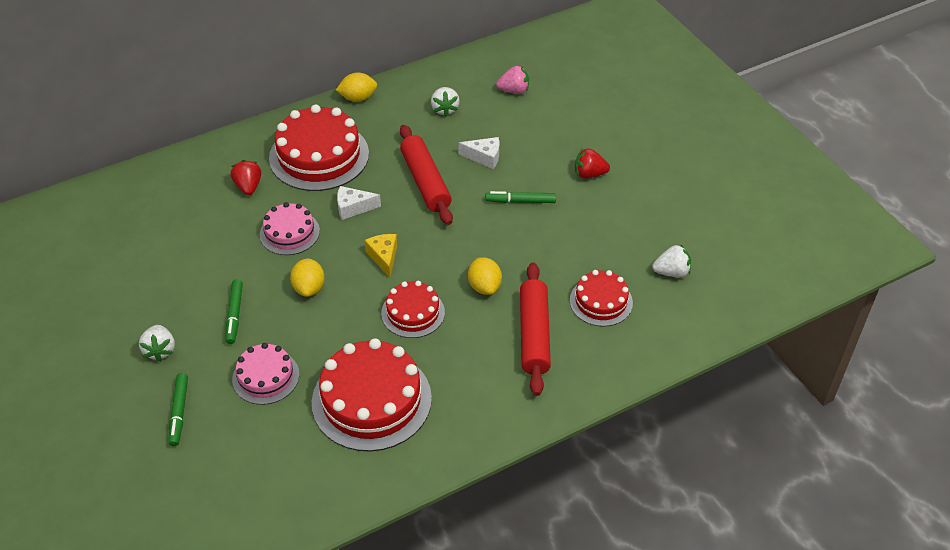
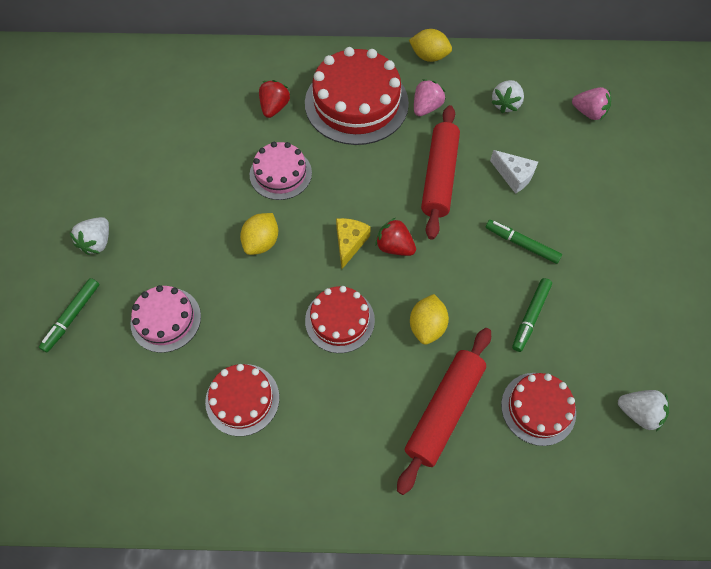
camera: 30 degrees right, 15 degrees up
(235, 315) = (181, 238): green marker -> green marker (530, 317)
(353, 208) = (354, 174): white cheese -> none
(371, 400) = (242, 399): red cake -> red cake, size x0.57
(381, 136) = (426, 107): none -> pink strawberry
(589, 174) = (613, 246): red strawberry -> red strawberry (394, 247)

